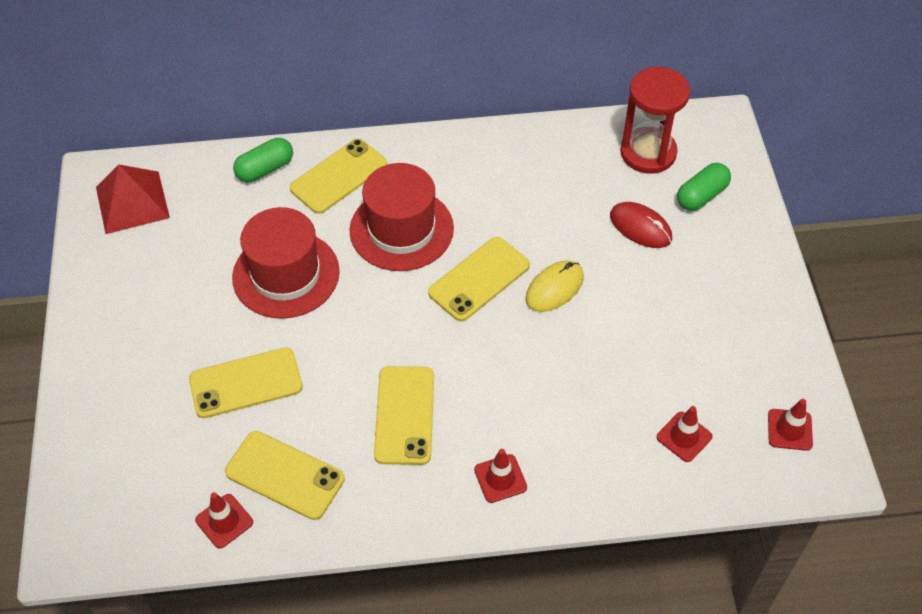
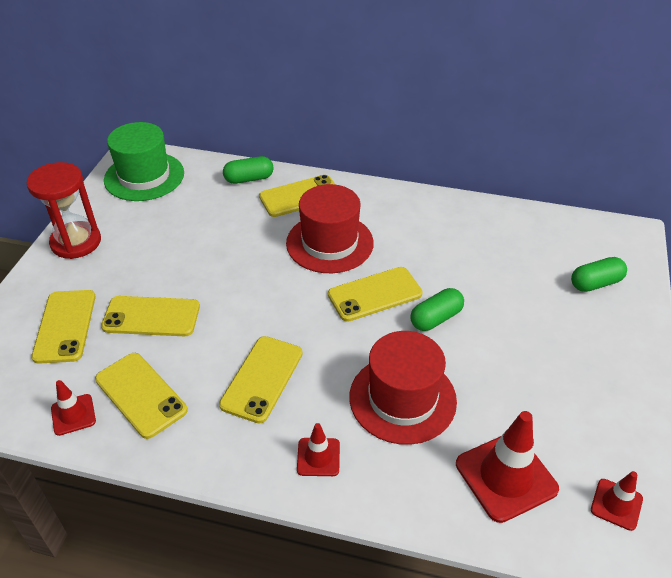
camera: 20 degrees right, 10 degrees down
(132, 202) = (144, 176): red pyramid -> green hat
(152, 426) = (65, 326): none -> yellow phone
(286, 274) = (225, 250): red hat -> red hat (402, 398)
(554, 288) = (436, 318): yellow mouse -> green capsule
(640, 227) = (531, 293): red mouse -> none
(648, 153) = (559, 240): red hourglass -> red hourglass (76, 242)
(684, 437) = (506, 476): red traffic cone -> red traffic cone, size x1.85

